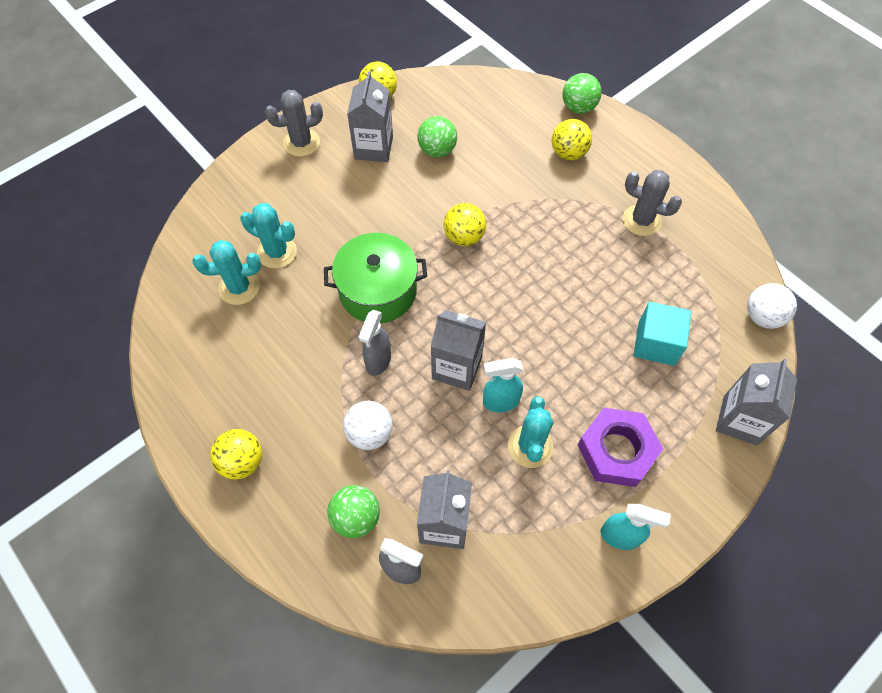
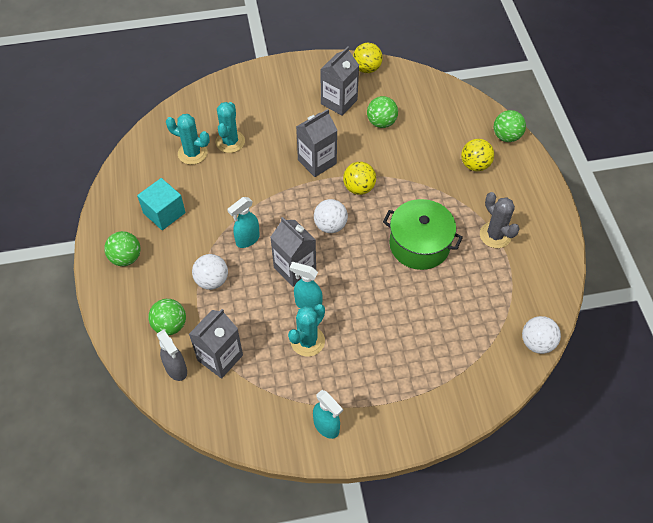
camera: 30 degrees right, 5 degrees down
(242, 462) = (126, 258): yellow ball -> green ball
(277, 252) = (230, 142): turquoise cactus -> turquoise cactus turned 45 degrees clockwise
(301, 143) = (293, 78): grey cactus -> none
(378, 291) = (277, 196): green pot -> green pot (419, 244)
(378, 361) = (247, 240): grey spray bottle -> turquoise spray bottle
(462, 296) = (330, 226): none -> white ball
(616, 451) = (363, 374): purple nut -> none
(656, 343) = (443, 321): turquoise cube -> turquoise cube (164, 213)
(740, 420) = (466, 401): grey carton -> grey carton (317, 162)

